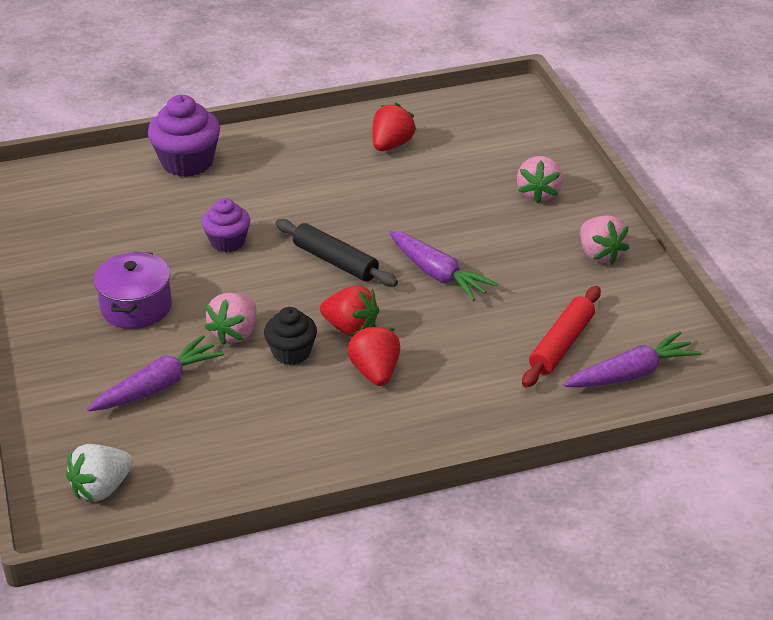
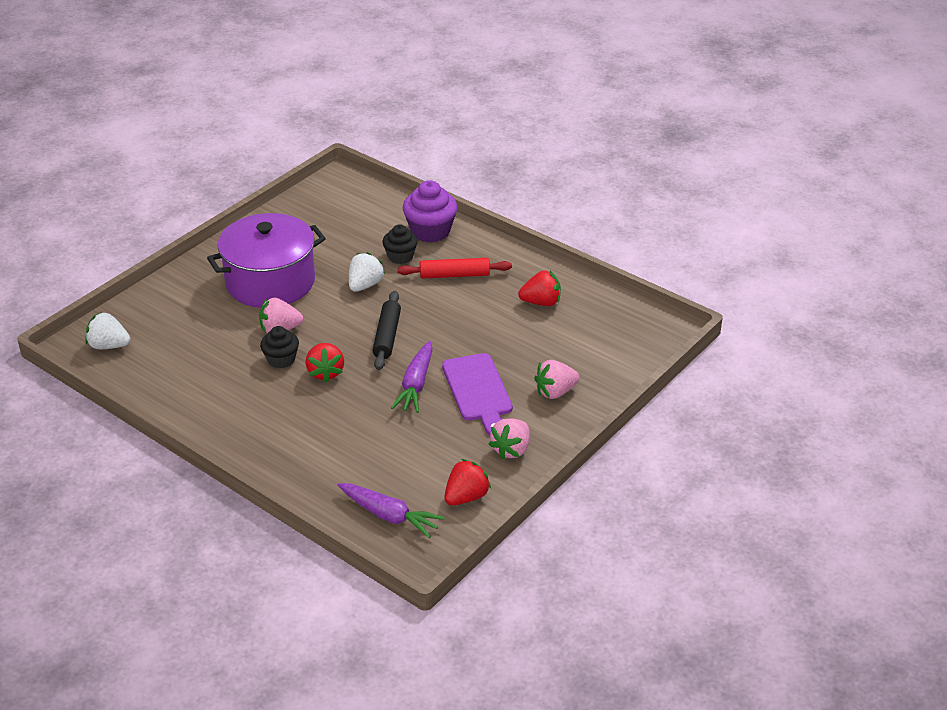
camera: 55 degrees right, 0 degrees up
(136, 307) = (270, 282): purple pot -> purple pot, size x1.78
(158, 386) = (208, 324): purple carrot -> none
(206, 198) = (400, 256): none -> black cupcake
(228, 242) = (365, 285): purple cupcake -> white strawberry
(375, 372) = (292, 401): red strawberry -> red strawberry (466, 497)
(489, 238) = (478, 391): none -> purple cutting board
(561, 344) = (391, 470): red rolling pin -> red rolling pin (454, 275)

